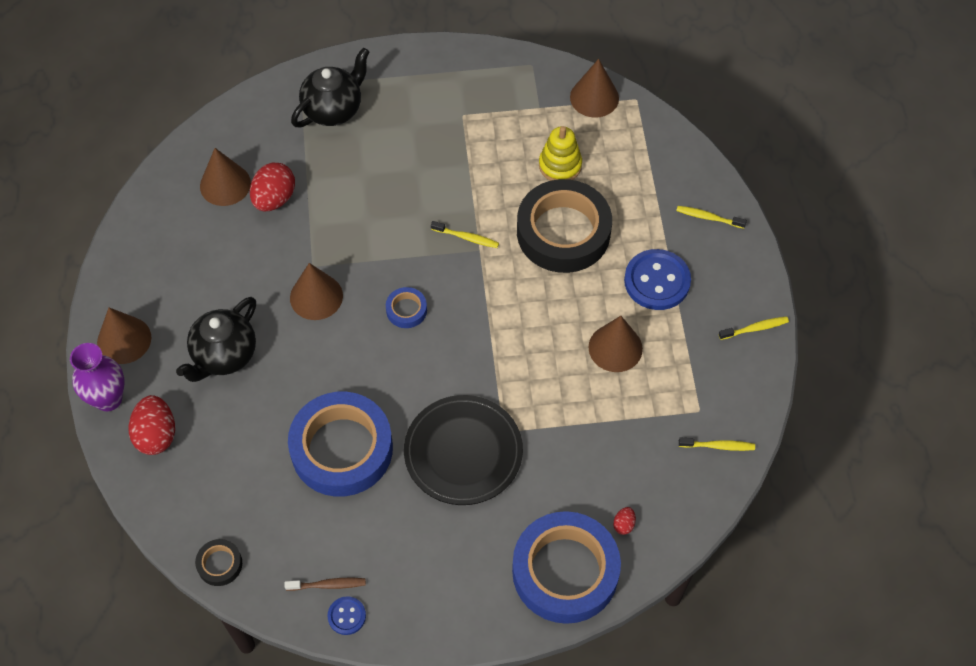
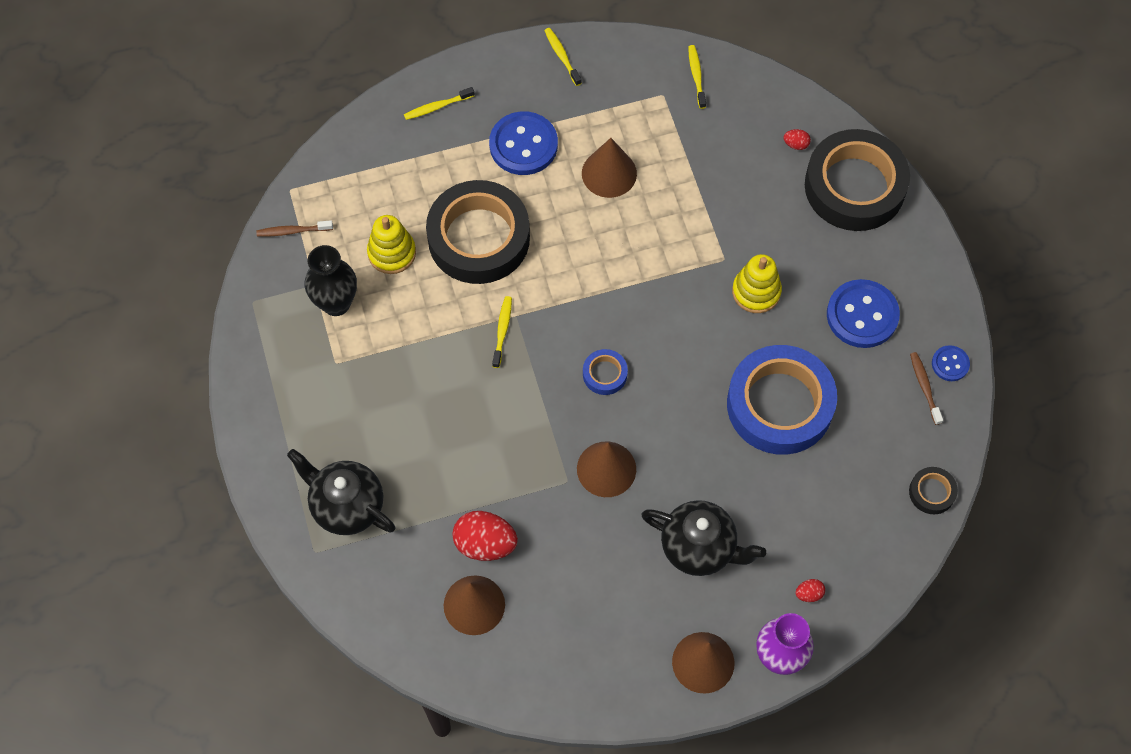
camera: 100 degrees left, 5 degrees up
(156, 435) = (809, 594): red egg -> red egg, size x0.46
(418, 544) = (862, 315): none -> blue button
(463, 452) = (756, 292): black plate -> yellow stacking toy
(518, 121) = (336, 303): none -> black vase
(565, 571) = (854, 186): blue tape -> black tape
(594, 97) = (292, 231): brown cone -> brown toothbrush
(708, 217) = (437, 107): yellow toothbrush -> yellow toothbrush turned 60 degrees clockwise

